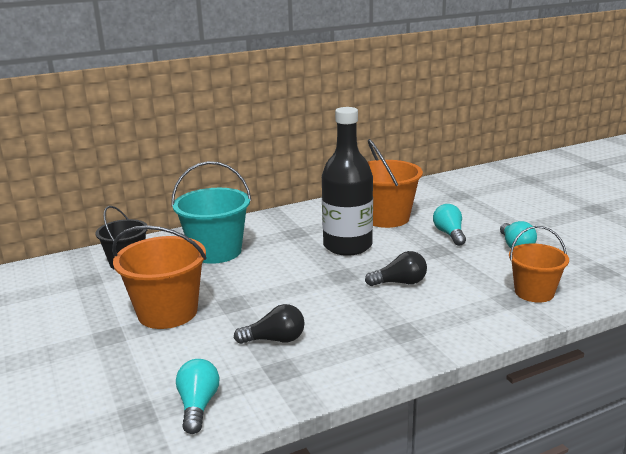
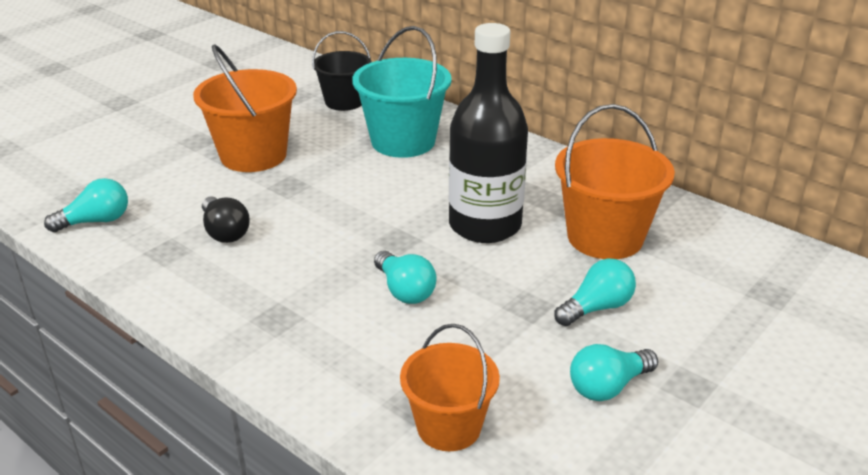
camera: 65 degrees right, 10 degrees up
(400, 283) = (404, 290): black light bulb -> turquoise light bulb

